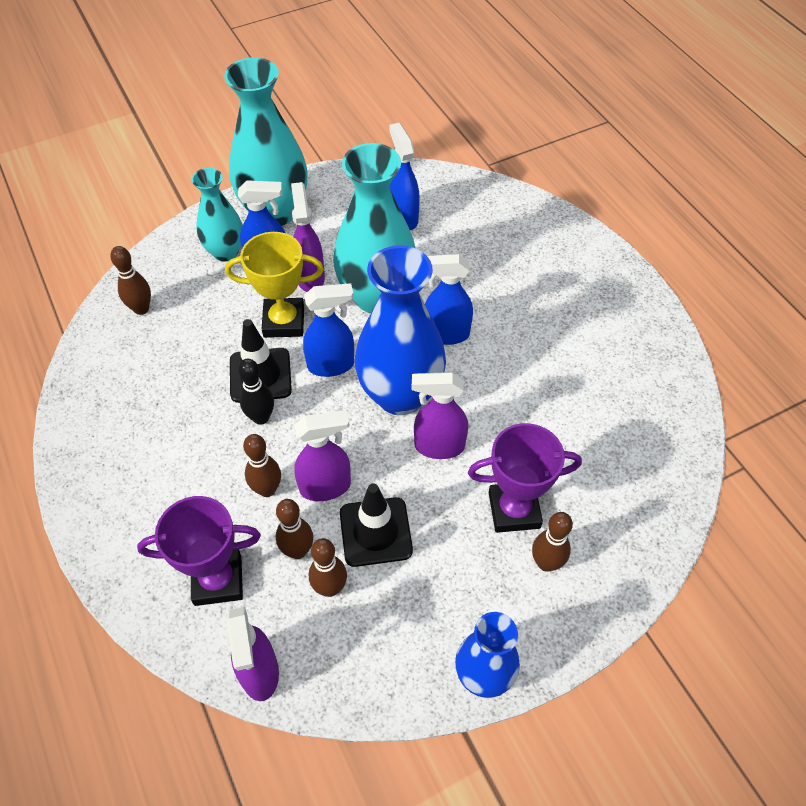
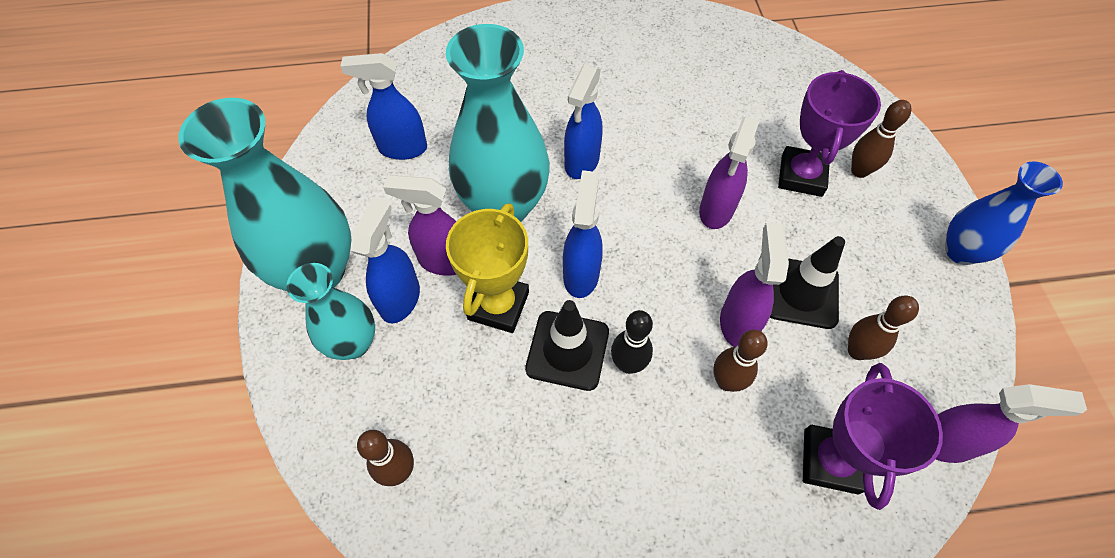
camera: 70 degrees left, 5 degrees up
(298, 551) = (809, 370): brown bowling pin -> none
(400, 395) = (644, 223): blue vase -> none

